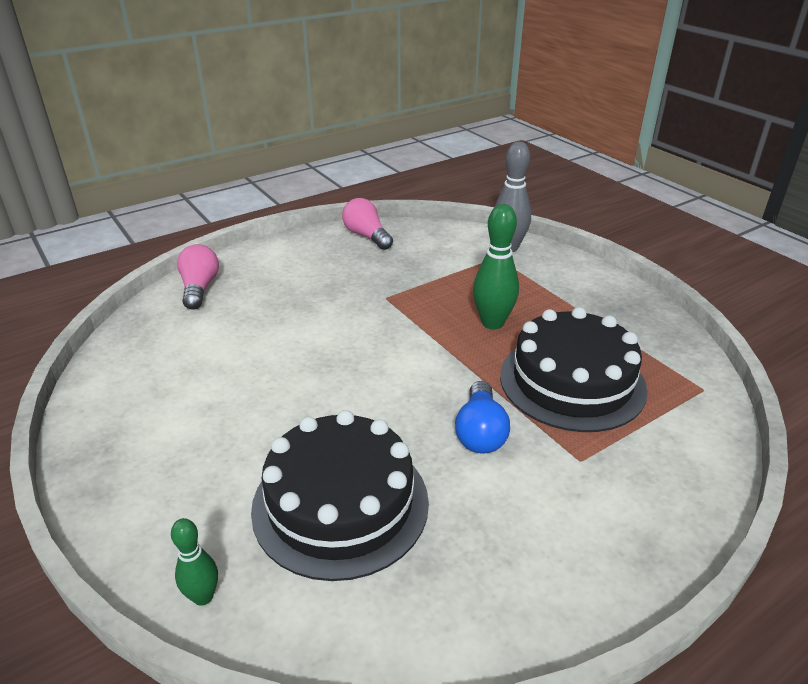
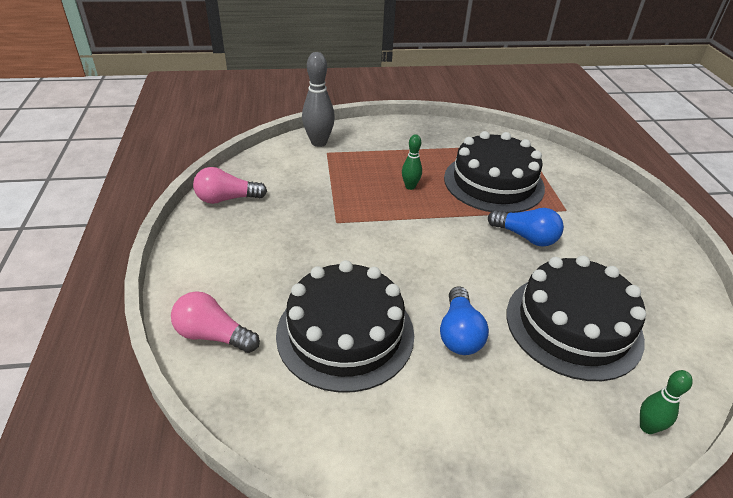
camera: 65 degrees left, 5 degrees up
(236, 348) = (345, 333): none -> black cake
(274, 415) = (459, 333): none -> blue light bulb
(492, 323) = (410, 186): green bowling pin -> green bowling pin, size x0.58

